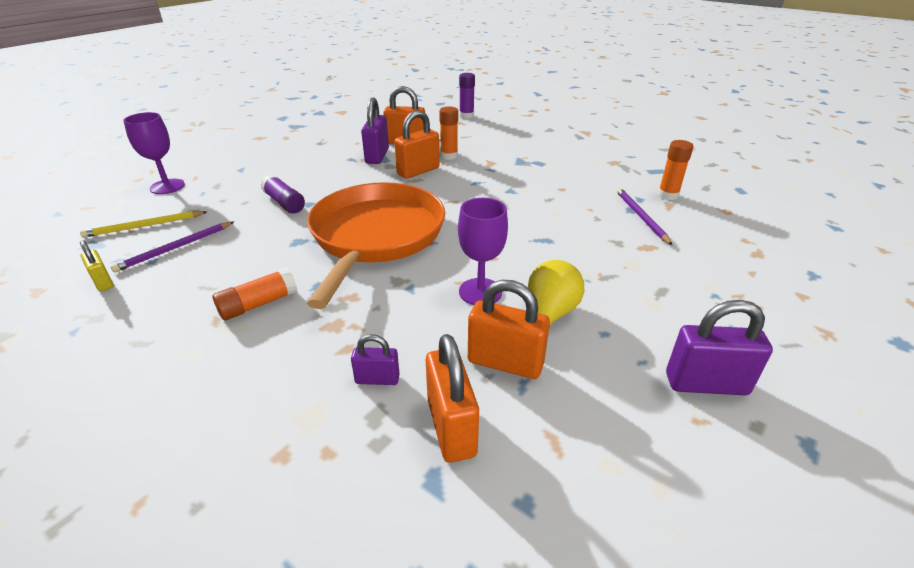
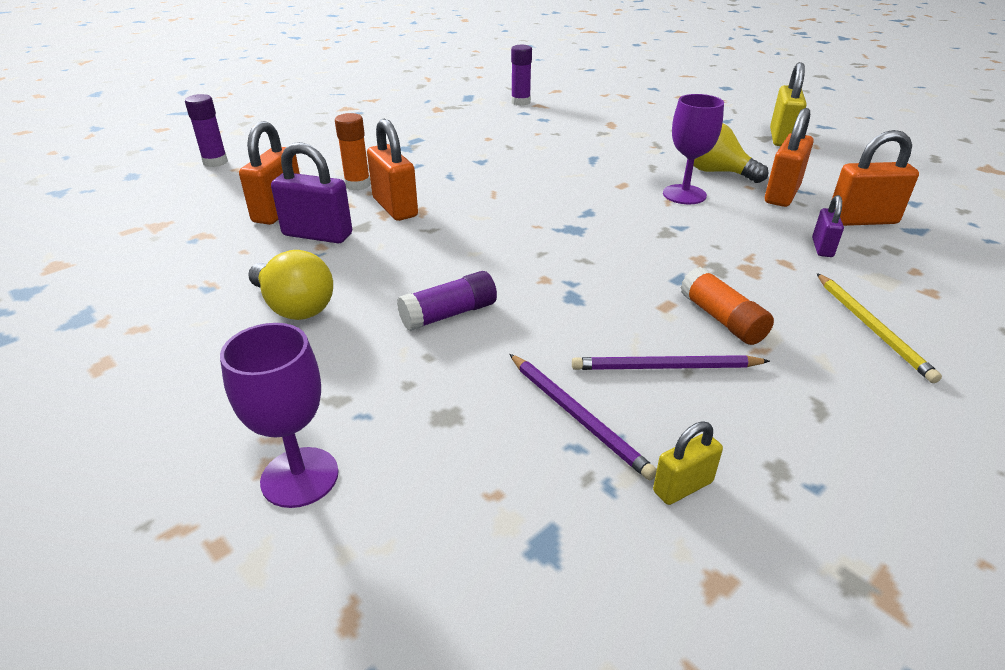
camera: 80 degrees left, 0 degrees up
(144, 226) = (485, 476): yellow pencil -> yellow pencil (871, 328)
(298, 164) = (294, 307): none -> yellow light bulb
(376, 236) = (569, 242): orange pan -> none
(641, 217) = (558, 118): purple pencil -> purple pencil (665, 367)
(668, 195) = (520, 102): orange glue stick -> purple glue stick
(706, 384) = (781, 138): purple padlock -> yellow padlock

